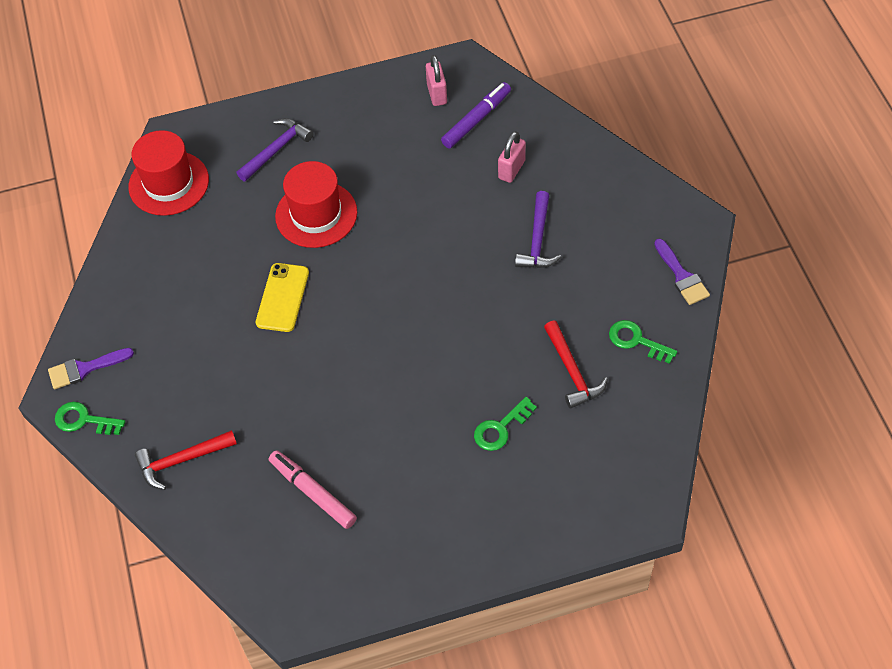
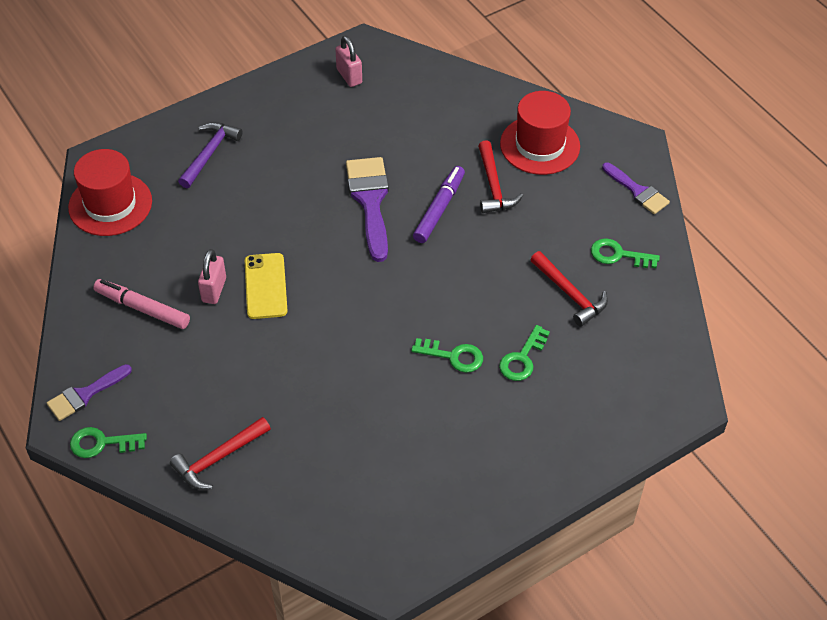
camera: 20 degrees left, 5 degrees down
(313, 492) = (362, 458): pink marker -> pink marker (142, 308)
(316, 214) = (271, 204): red hat -> red hat (540, 145)
(411, 231) = (370, 201): none -> purple brush
(434, 410) = (453, 356): none -> green key
(476, 120) = (396, 92): purple marker -> purple marker (439, 209)
(511, 170) = (445, 129): pink padlock -> pink padlock (214, 290)
(537, 240) = (493, 186): purple hammer -> red hammer

